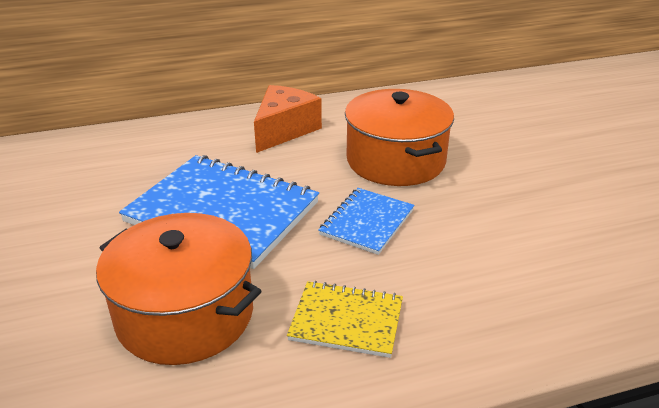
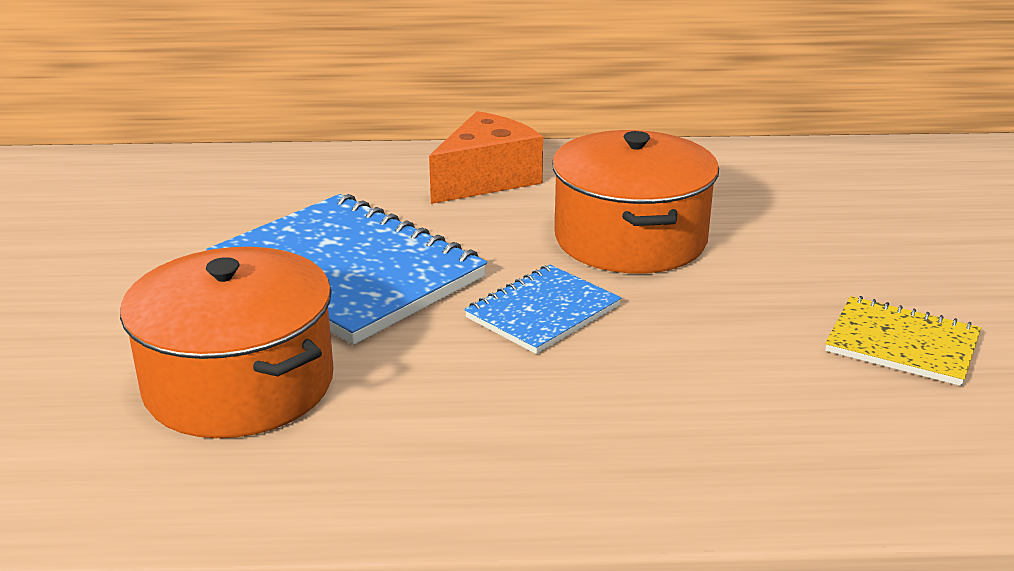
camera: 15 degrees right, 5 degrees down
(346, 320) = (448, 426): yellow notebook -> yellow notebook (902, 344)

